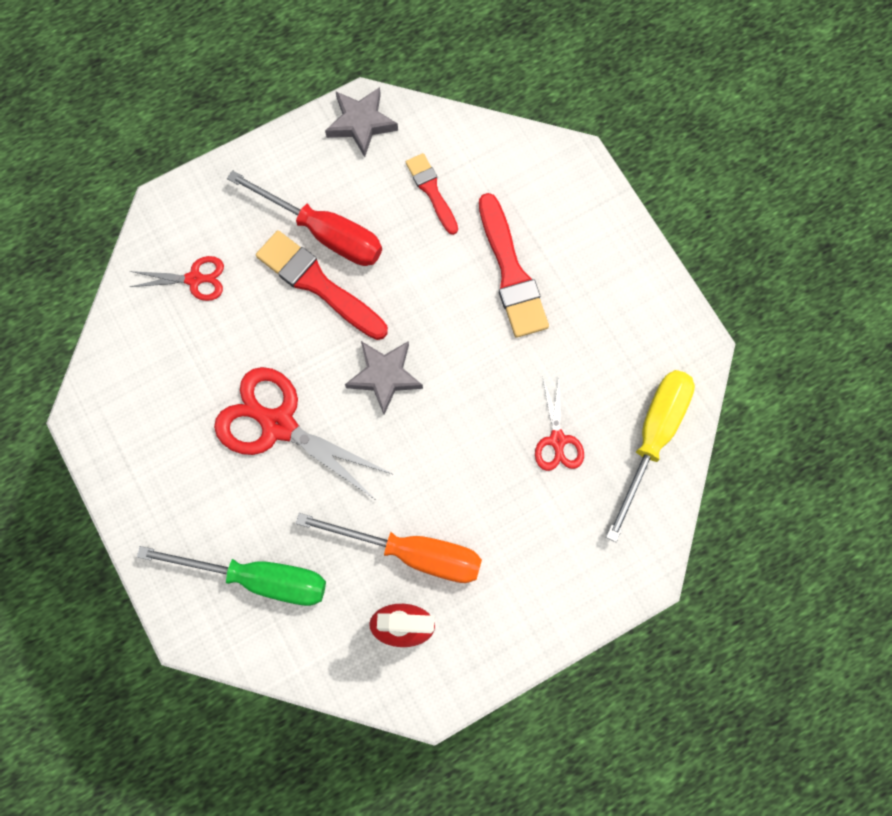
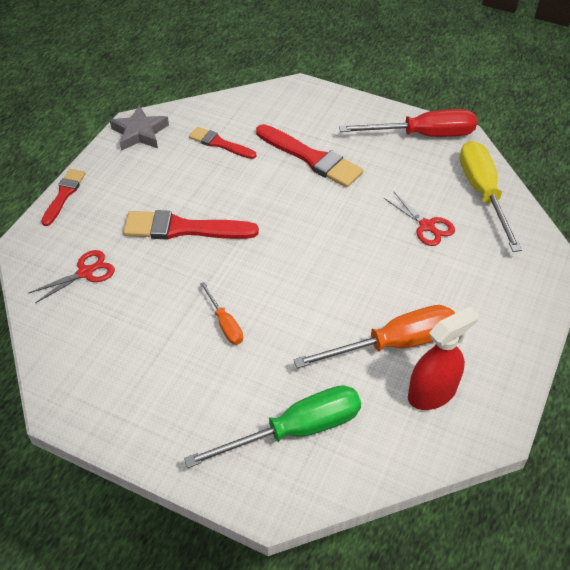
camera: 35 degrees left, 25 degrees down
(234, 165) = (64, 195): none -> red brush
(278, 424) = (225, 324): red scissors -> orange screwdriver
(324, 232) = (163, 199): red screwdriver -> red screwdriver (423, 135)
(384, 376) = (278, 254): grey star -> none

